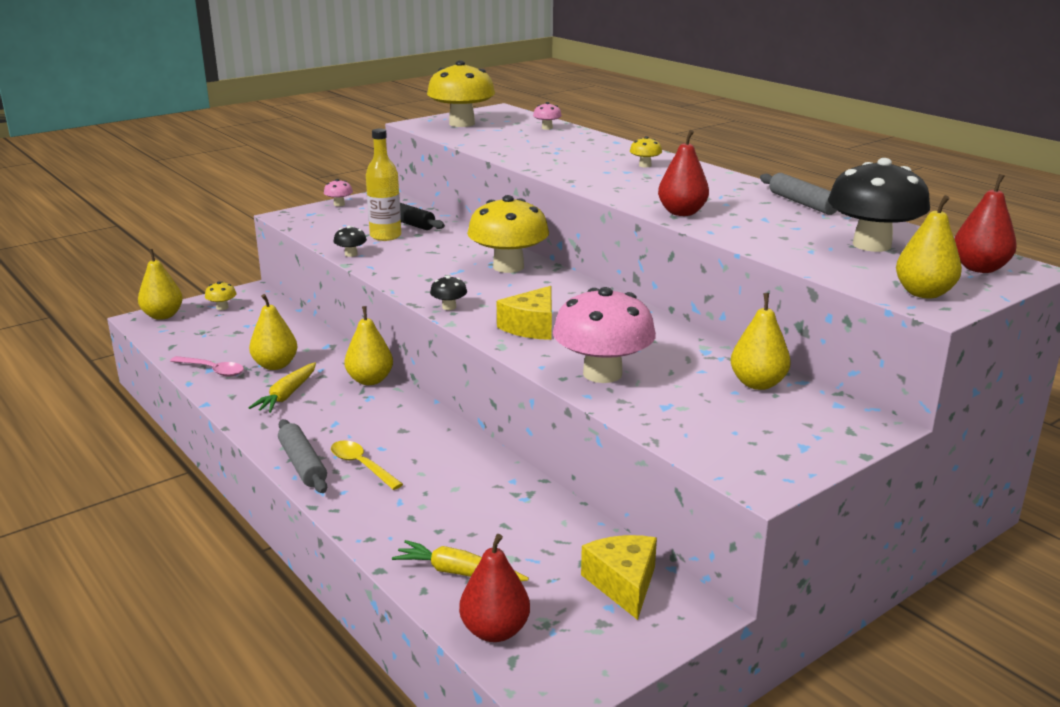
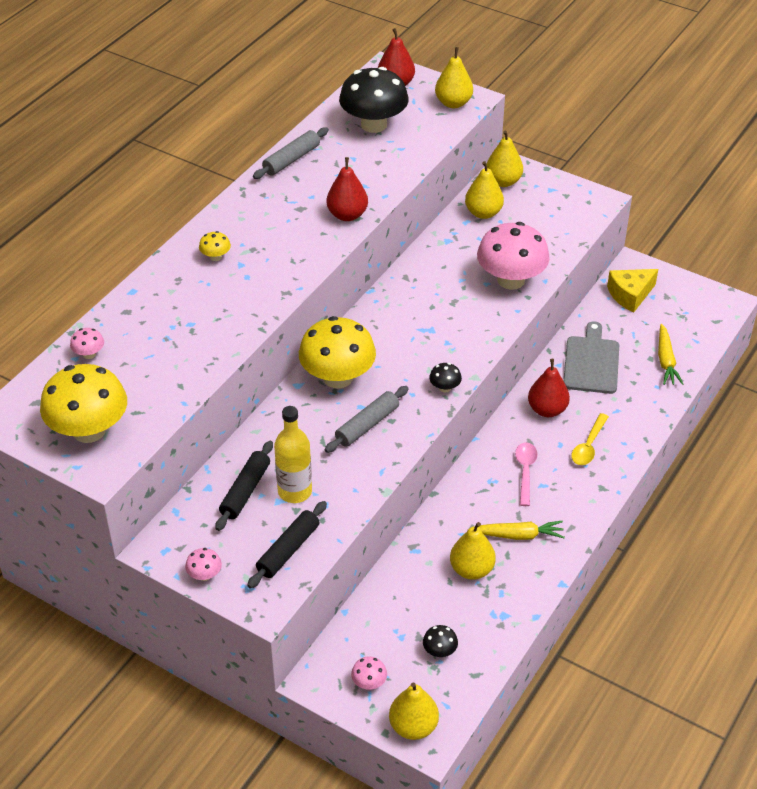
camera: 110 degrees left, 20 degrees up
(212, 370) = (504, 612): pink spoon -> pink spoon (525, 472)
(222, 307) = (369, 683): yellow mushroom -> pink mushroom
(303, 464) = (607, 478): grey rolling pin -> grey rolling pin (367, 425)
(328, 227) = (288, 550): none -> black rolling pin
(351, 254) = (357, 498): black mushroom -> black mushroom (439, 651)
(370, 380) = (464, 492): yellow pear -> yellow pear (503, 181)
(495, 631) = (701, 333): red pear -> red pear (547, 410)
(499, 506) = (591, 362): none -> grey cutting board
(531, 327) = (456, 331): yellow cheese -> none

